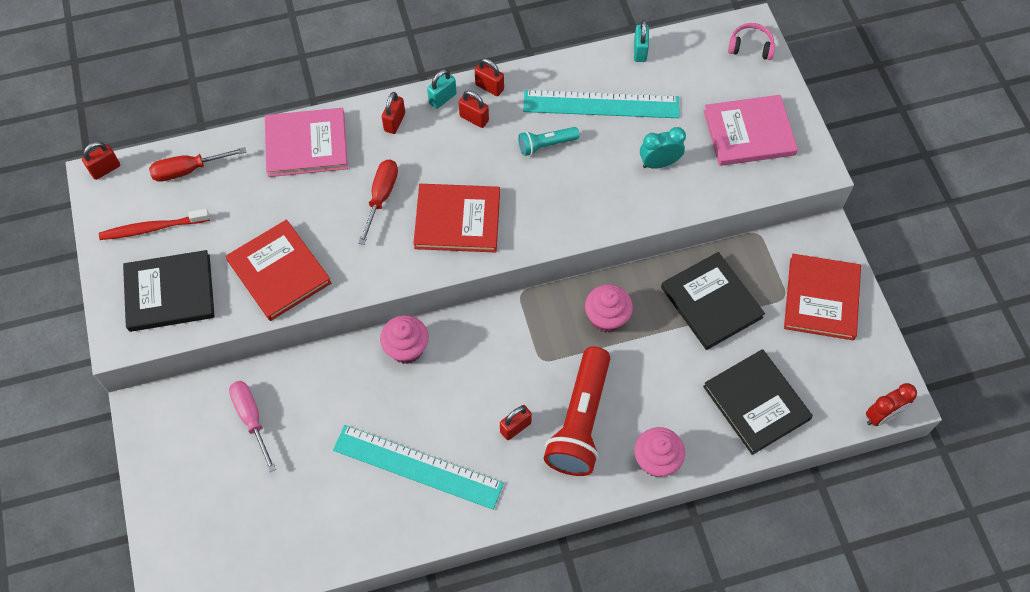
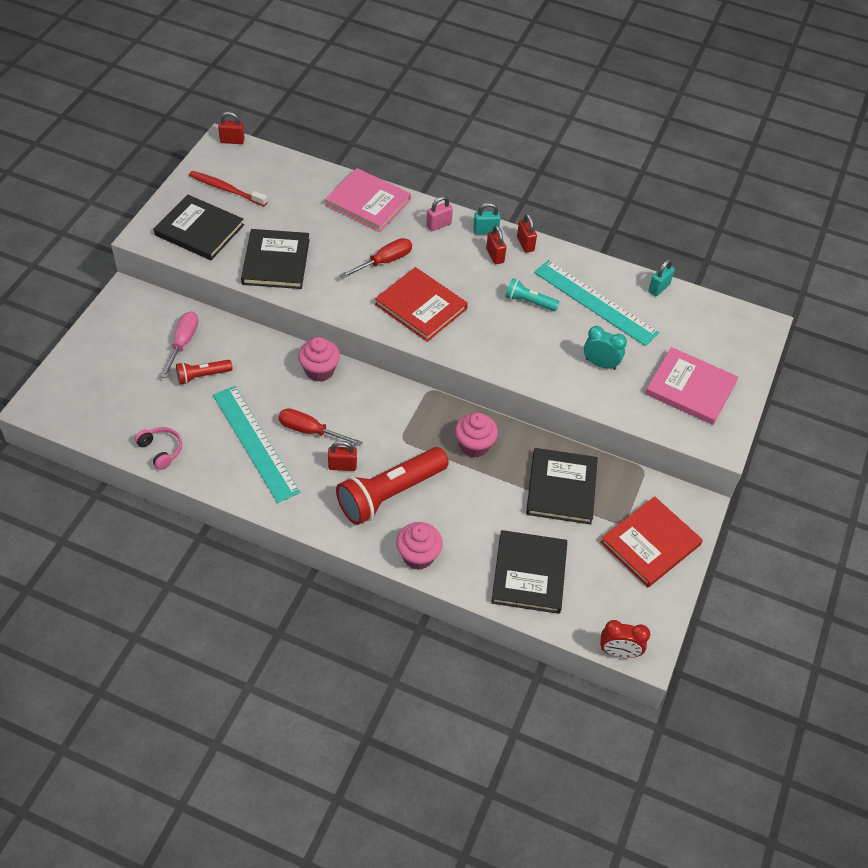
camera: 35 degrees right, 10 degrees down
(187, 170) = (280, 171): red screwdriver -> red screwdriver (309, 431)
(279, 272) = (276, 261): red book -> black book
(303, 438) = (202, 376): none -> red flashlight
(394, 122) = (438, 225): red padlock -> pink padlock
(750, 47) = (749, 336): pink headphones -> pink headphones (161, 450)

